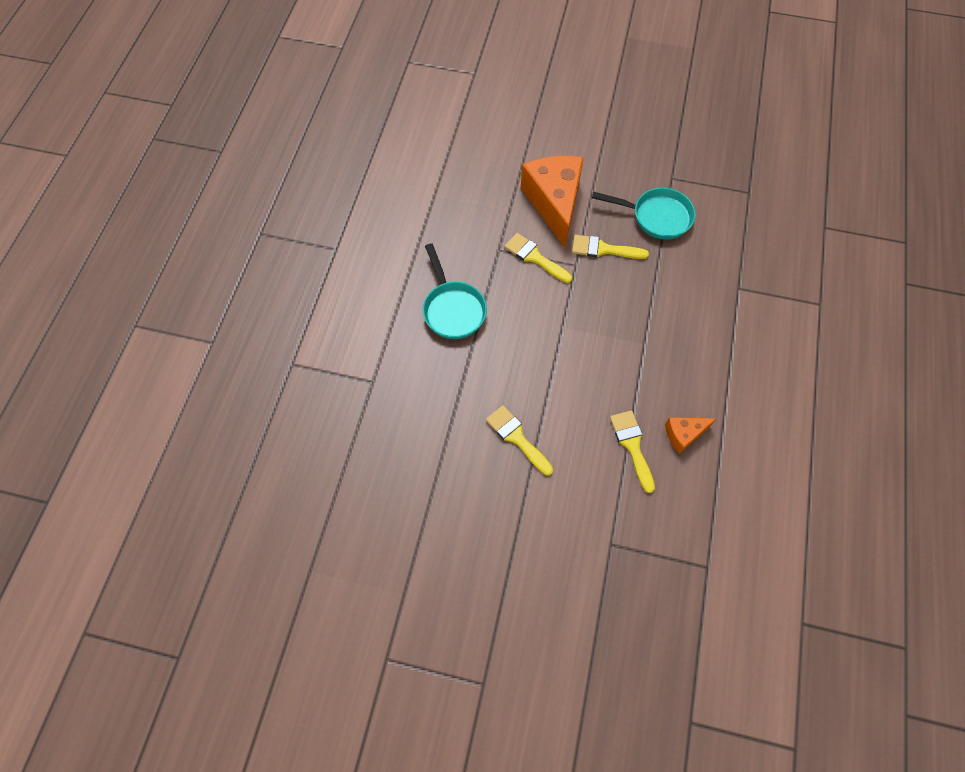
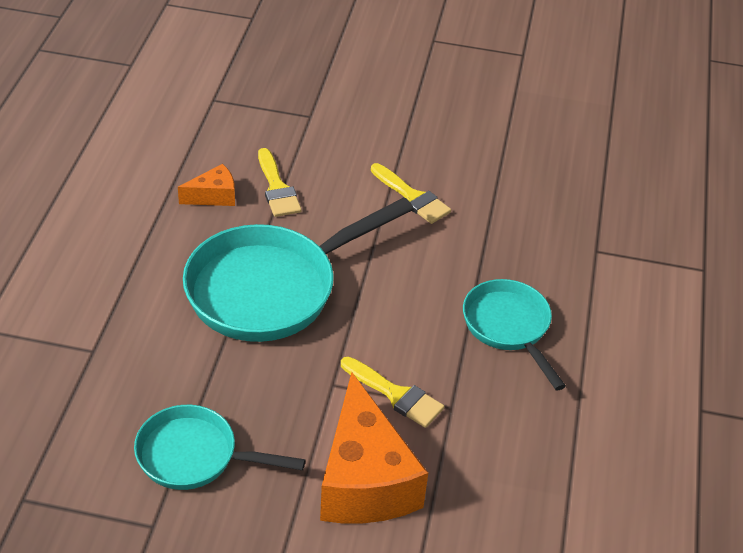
camera: 175 degrees right, 20 degrees down
(603, 249) = (288, 406): yellow brush -> none
(625, 341) = (271, 288): none -> turquoise pan

